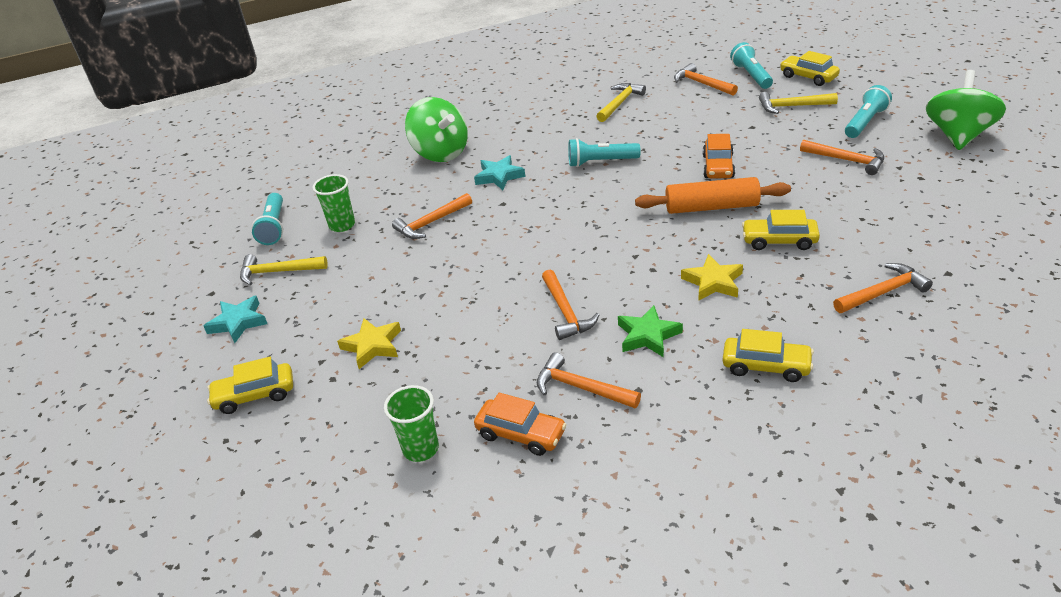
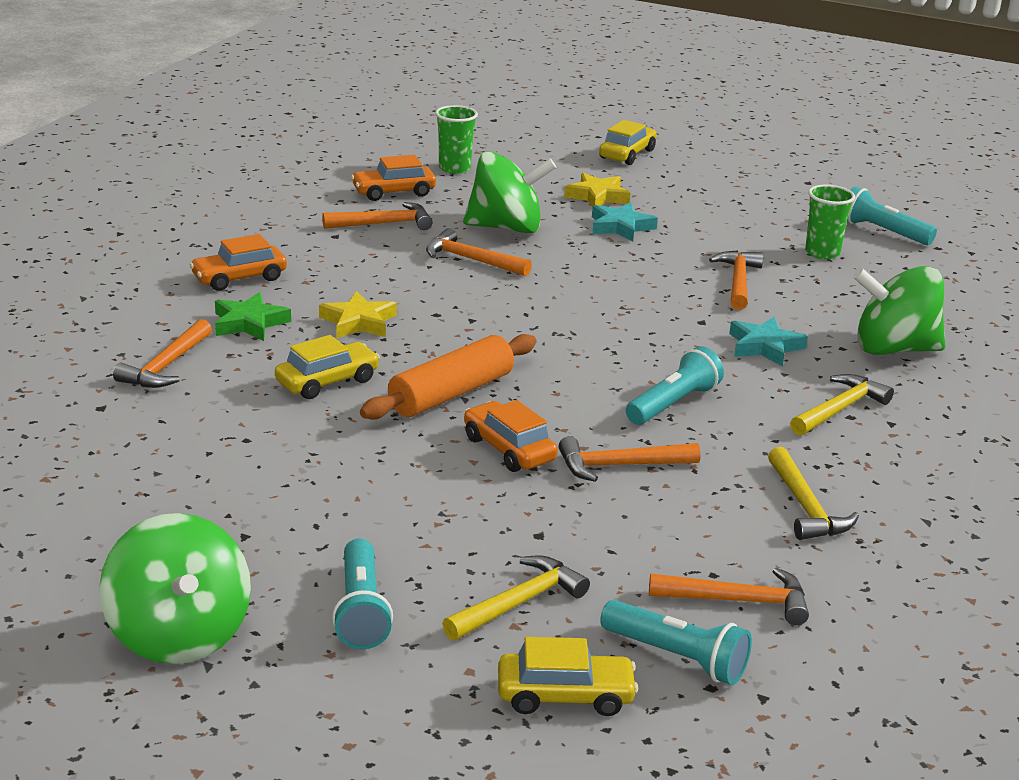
camera: 130 degrees right, 10 degrees down
(238, 322) = (737, 176): turquoise star -> turquoise star (620, 227)
(278, 272) = (788, 208): yellow hammer -> yellow hammer (839, 409)
(493, 338) = (506, 228): none -> green spinning top
(648, 335) = (371, 267): green star -> green star (249, 323)
(766, 366) = (239, 278): yellow car -> orange car
(846, 160) = (334, 521): orange hammer -> orange hammer (620, 466)

